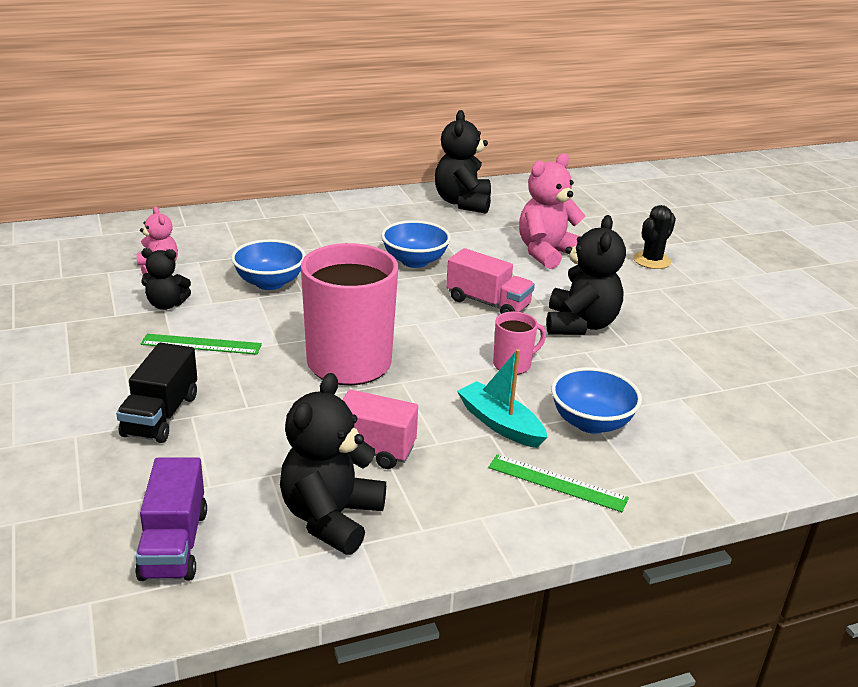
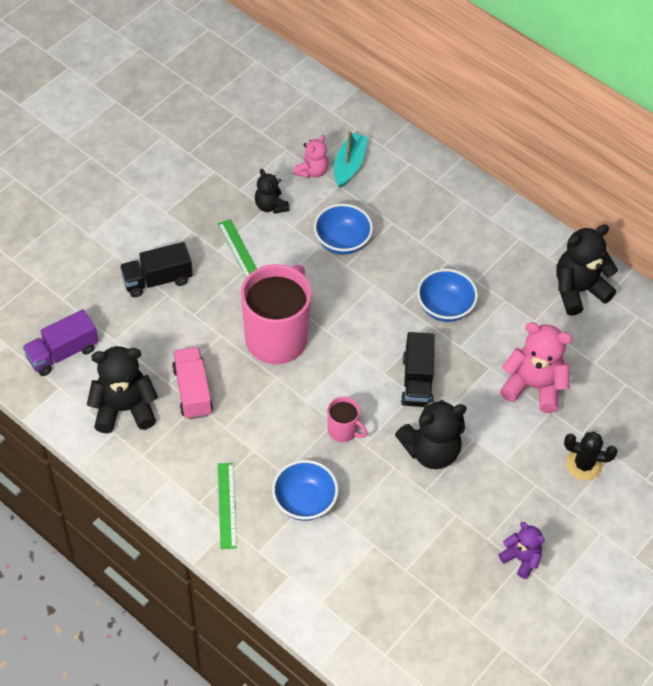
camera: 60 degrees right, 25 degrees up
(488, 303) = (417, 381): pink truck -> black truck
(500, 424) = (267, 451): turquoise boat -> turquoise boat (349, 165)
(741, 322) = (521, 559): none -> purple teddy bear

